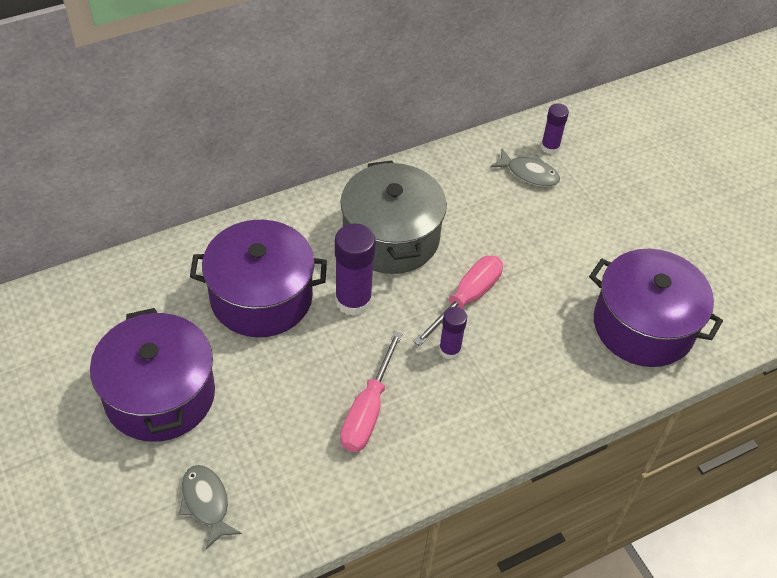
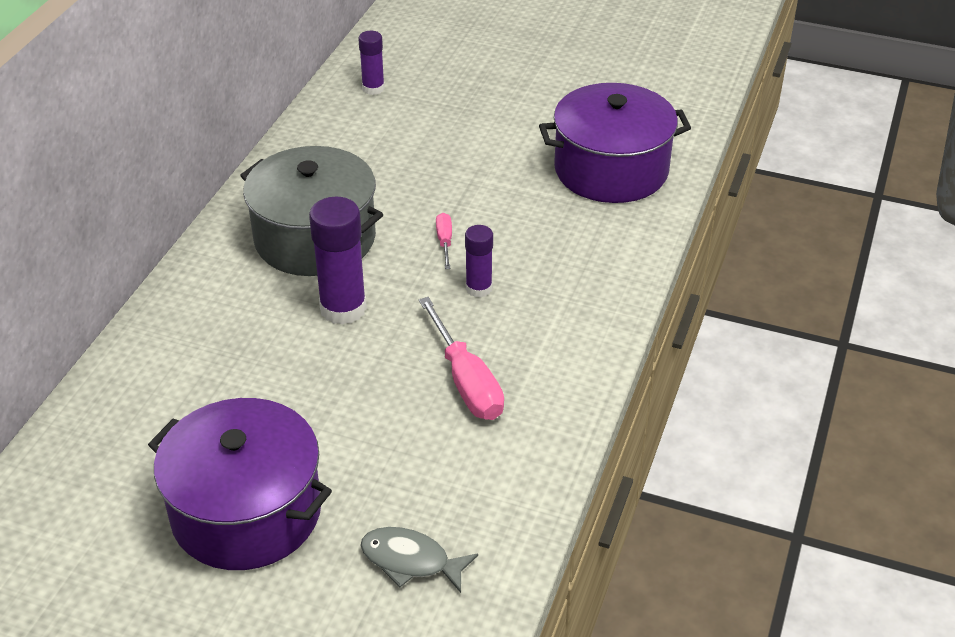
camera: 40 degrees left, 10 degrees down
(261, 297) = (247, 364): purple pot -> none
(466, 299) = (444, 242): pink screwdriver -> pink screwdriver, size x0.51
(529, 173) = (380, 118): grey fish -> none

